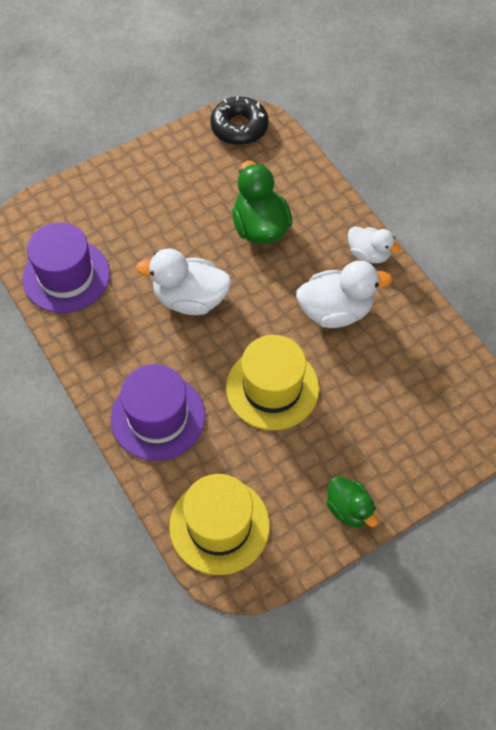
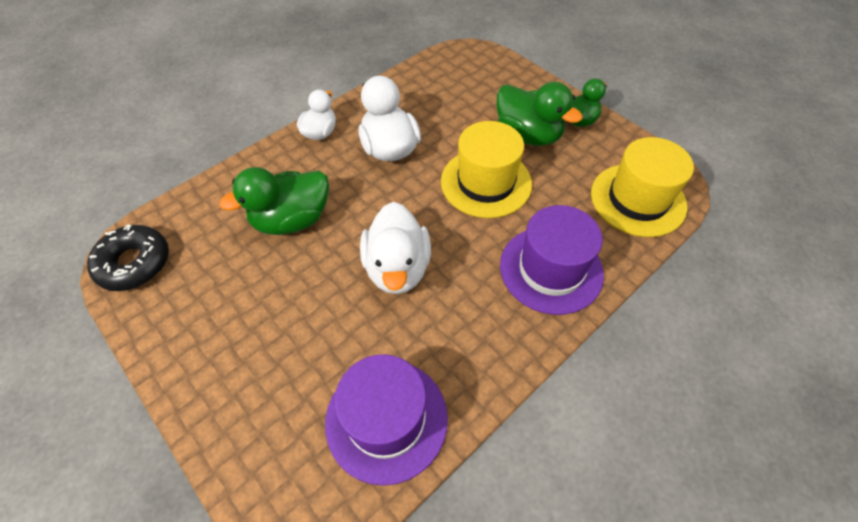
camera: 100 degrees left, 5 degrees down
(333, 446) = (528, 135): none -> green duck

